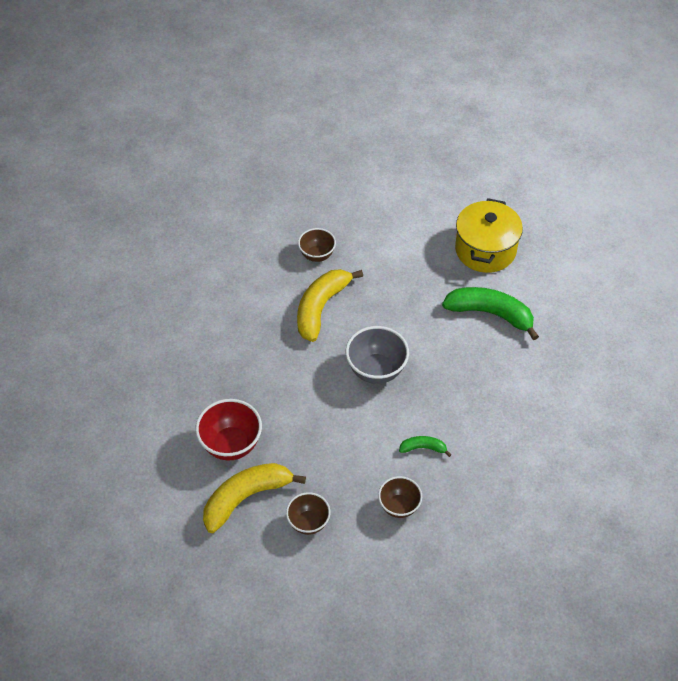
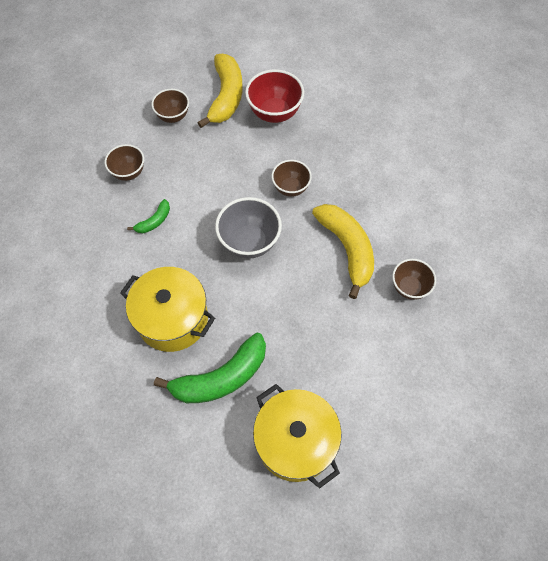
camera: 130 degrees right, 10 degrees up
(300, 378) = (290, 188): none -> brown bowl
(483, 372) = (172, 319): none -> yellow pot

